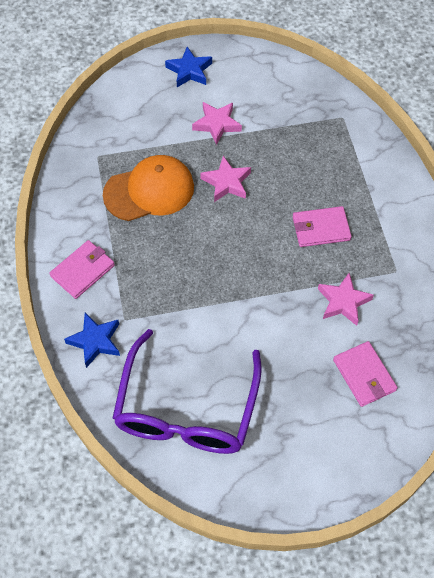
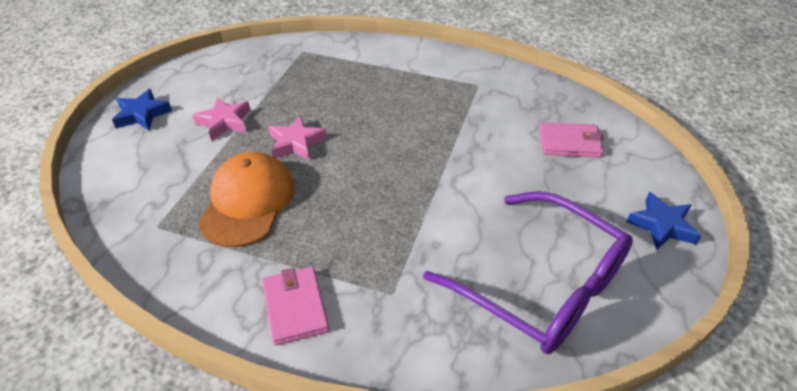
camera: 60 degrees left, 15 degrees down
(95, 341) = (402, 336): blue star -> blue star (661, 225)
(321, 229) = (401, 107): pink wallet -> none
(343, 302) = (486, 124): pink star -> none

